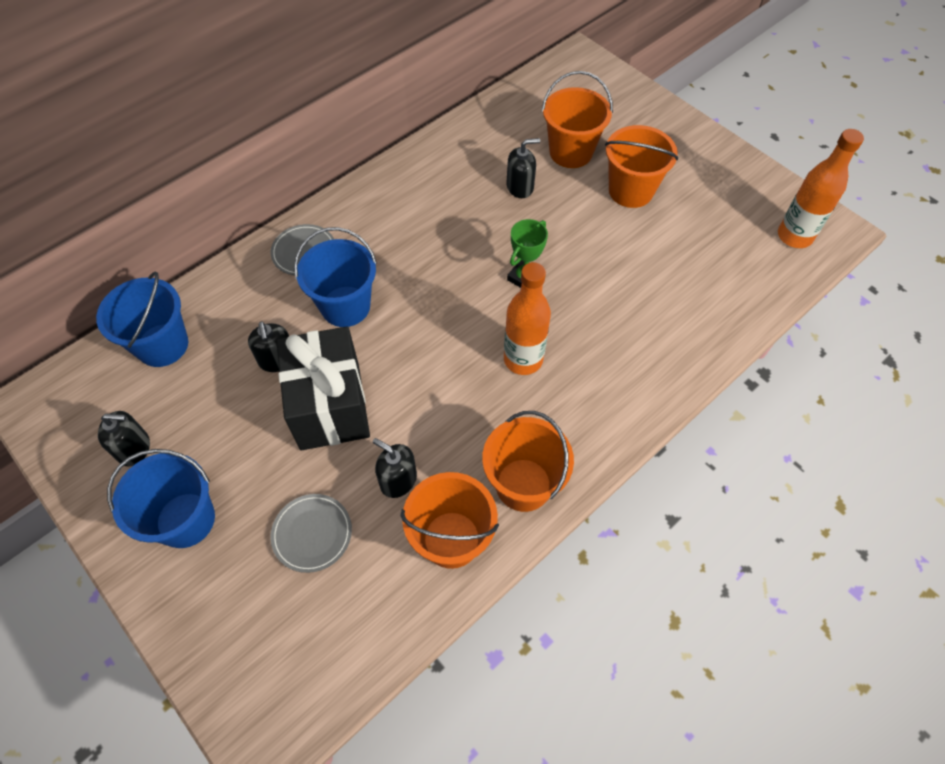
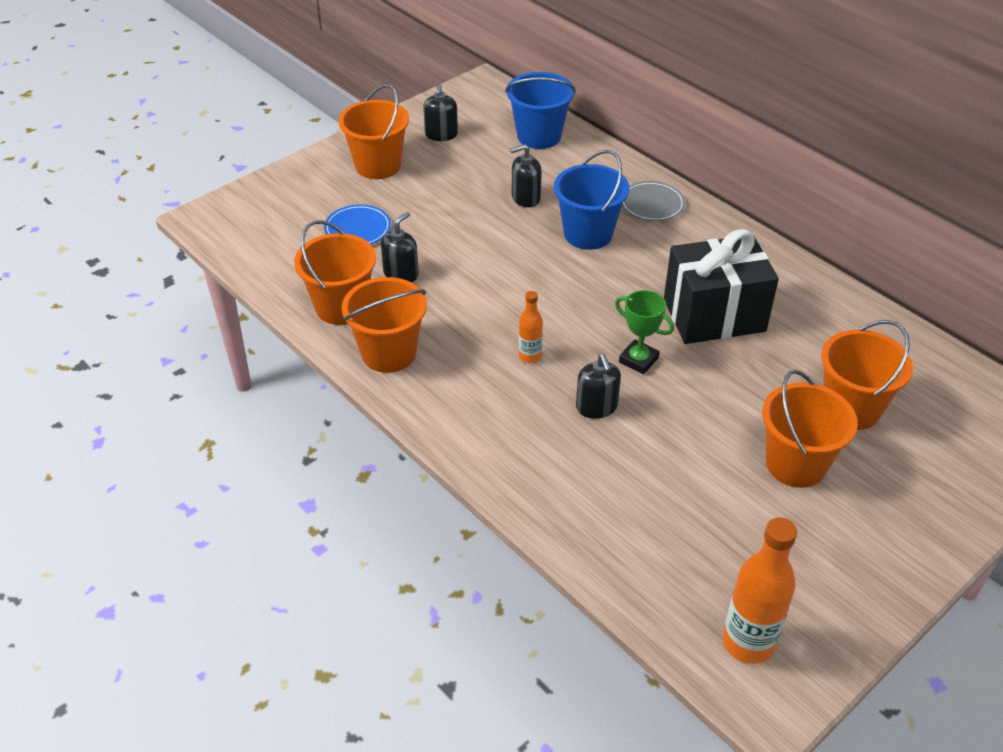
camera: 90 degrees right, 15 degrees down
(185, 520) = (378, 165): blue bucket -> orange bucket
(312, 533) = (358, 228): grey plate -> blue plate
(330, 406) = (477, 231): black gift -> black gift (714, 315)
(520, 187) = (777, 359): black soap dispenser -> black soap dispenser (596, 407)
(523, 359) = (530, 356): orange bottle -> orange bottle, size x0.55

